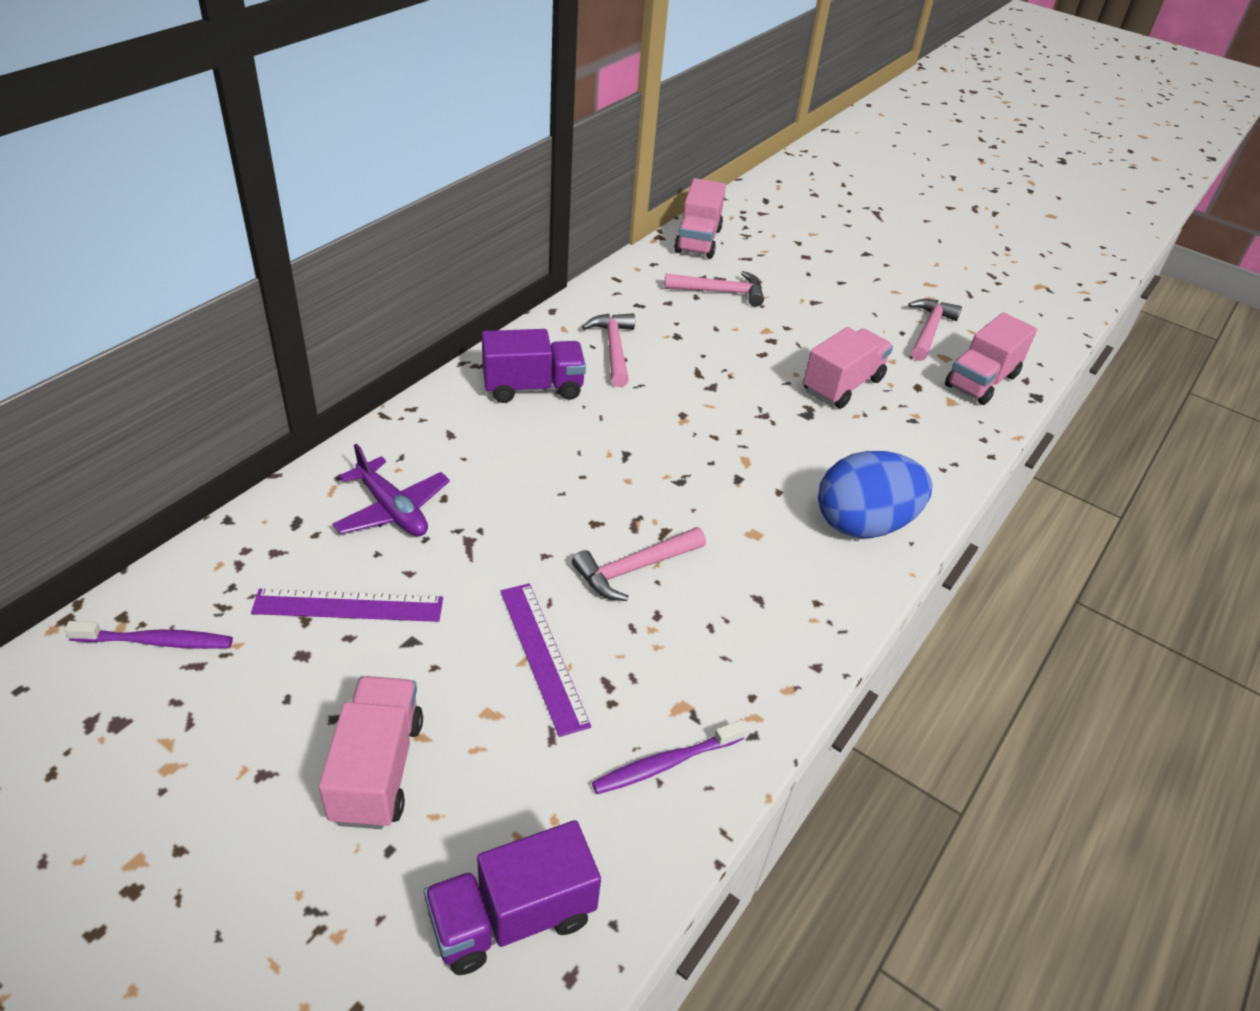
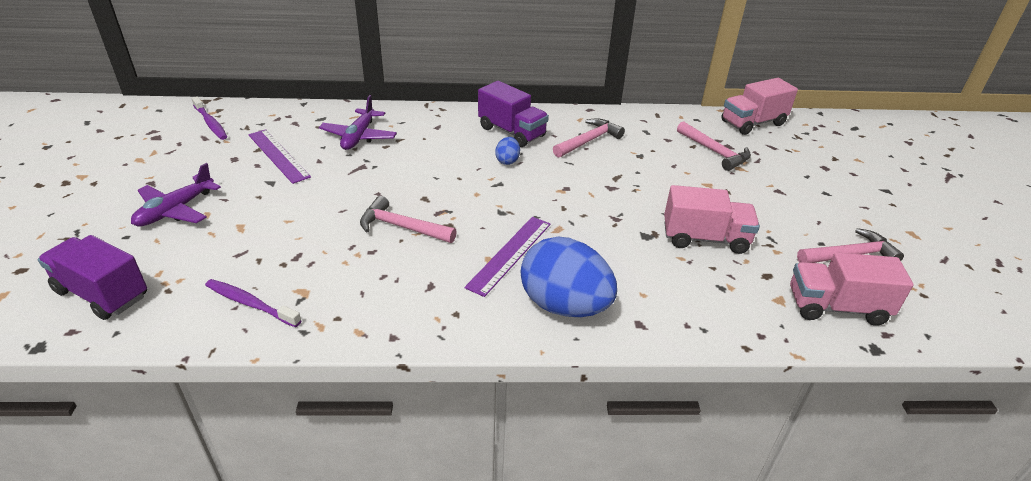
camera: 55 degrees right, 5 degrees down
(377, 769) = (175, 210): pink truck -> purple plane
(542, 656) = (298, 225): purple ruler -> purple ruler (509, 254)
(588, 423) = (507, 161): none -> blue egg

